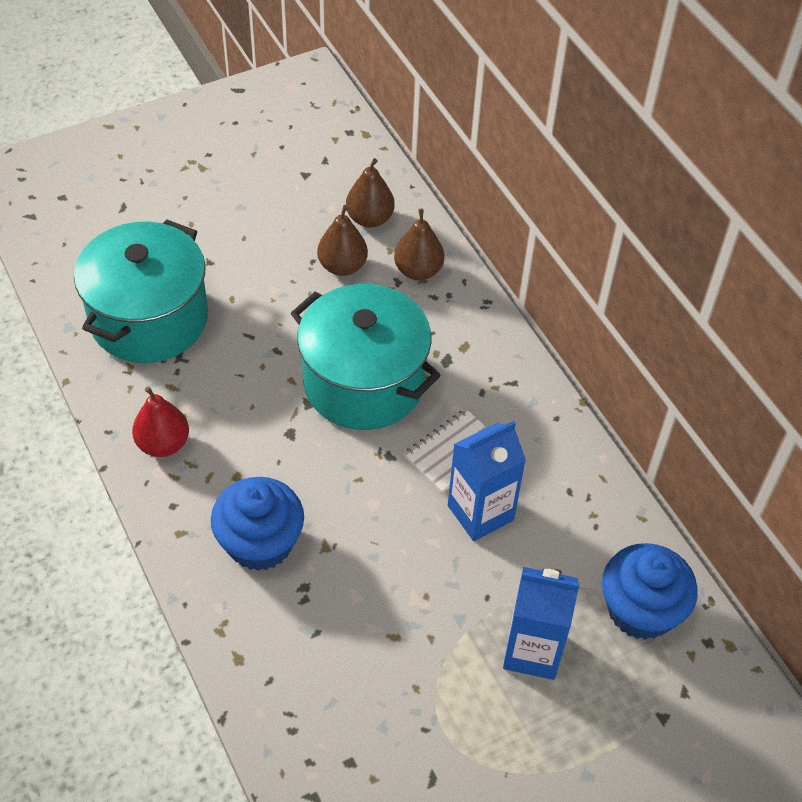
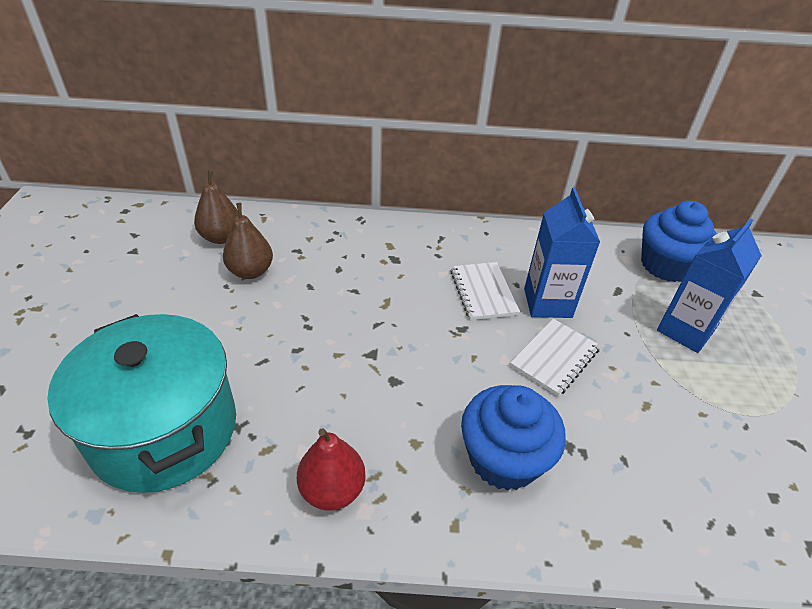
camera: 60 degrees left, 10 degrees down
(364, 382) = (378, 311): turquoise pot -> none
(403, 543) = (554, 358): none -> white notebook
(418, 271) = (298, 236): brown pear -> none

